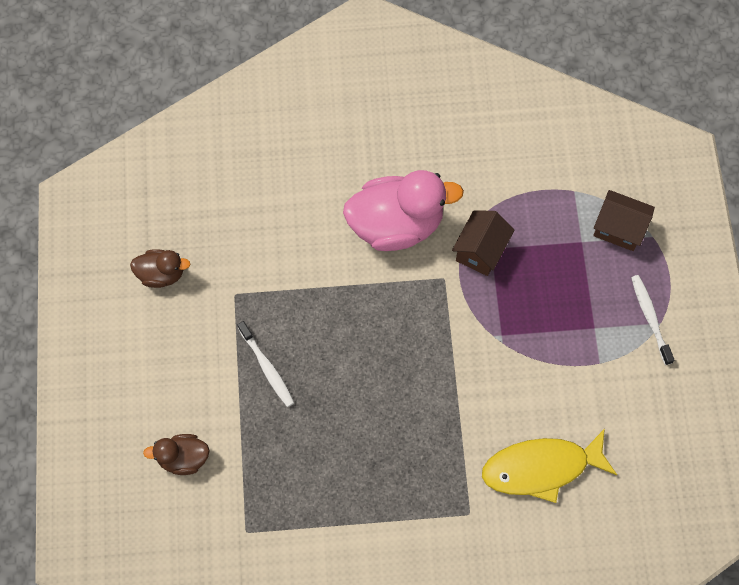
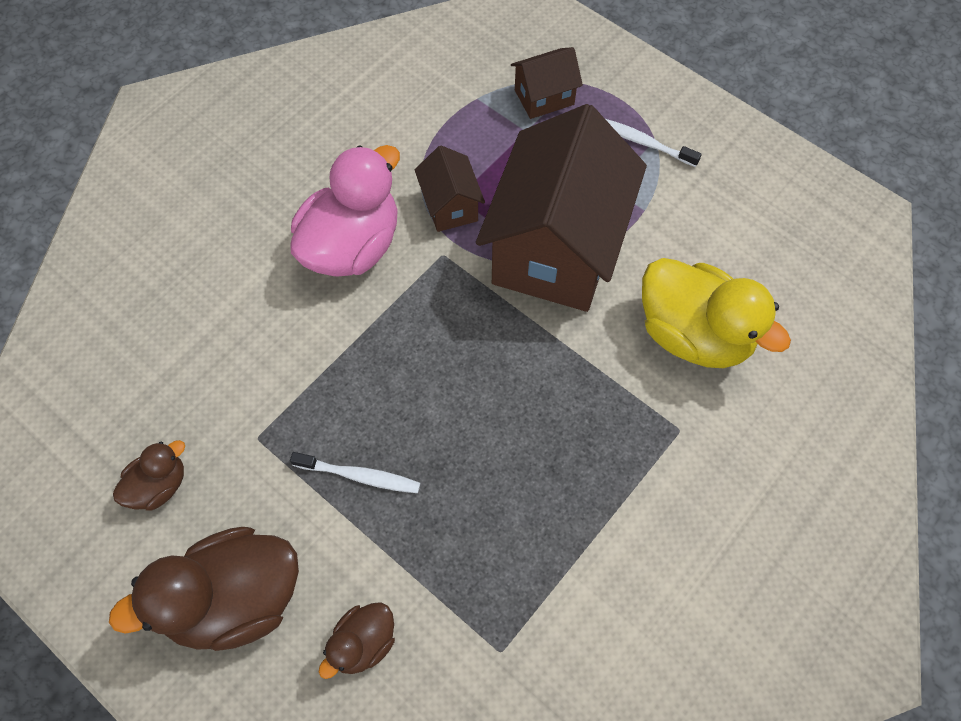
camera: 45 degrees left, 5 degrees down
(143, 373) = (235, 600): none -> brown duck
(516, 337) = (556, 249): none -> brown house
(541, 468) = (694, 334): yellow fish -> yellow duck

